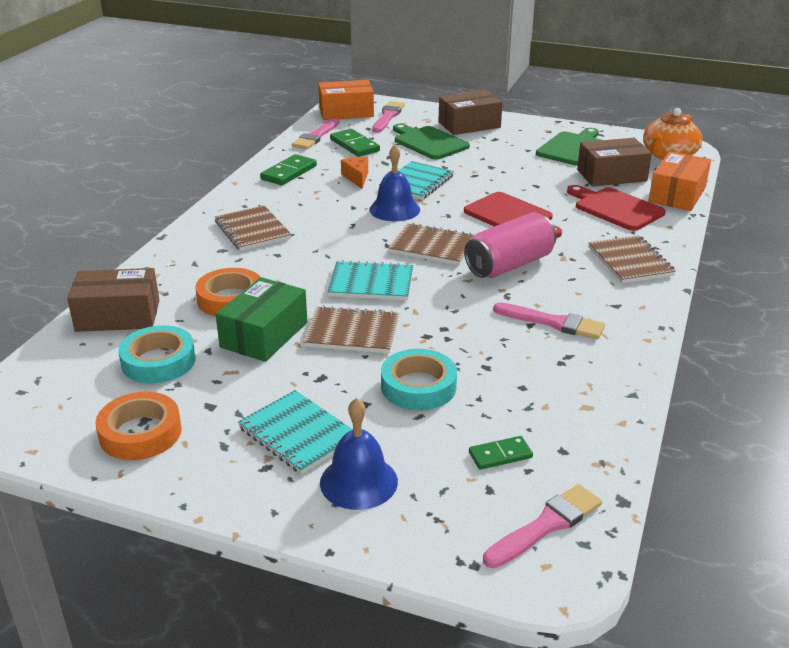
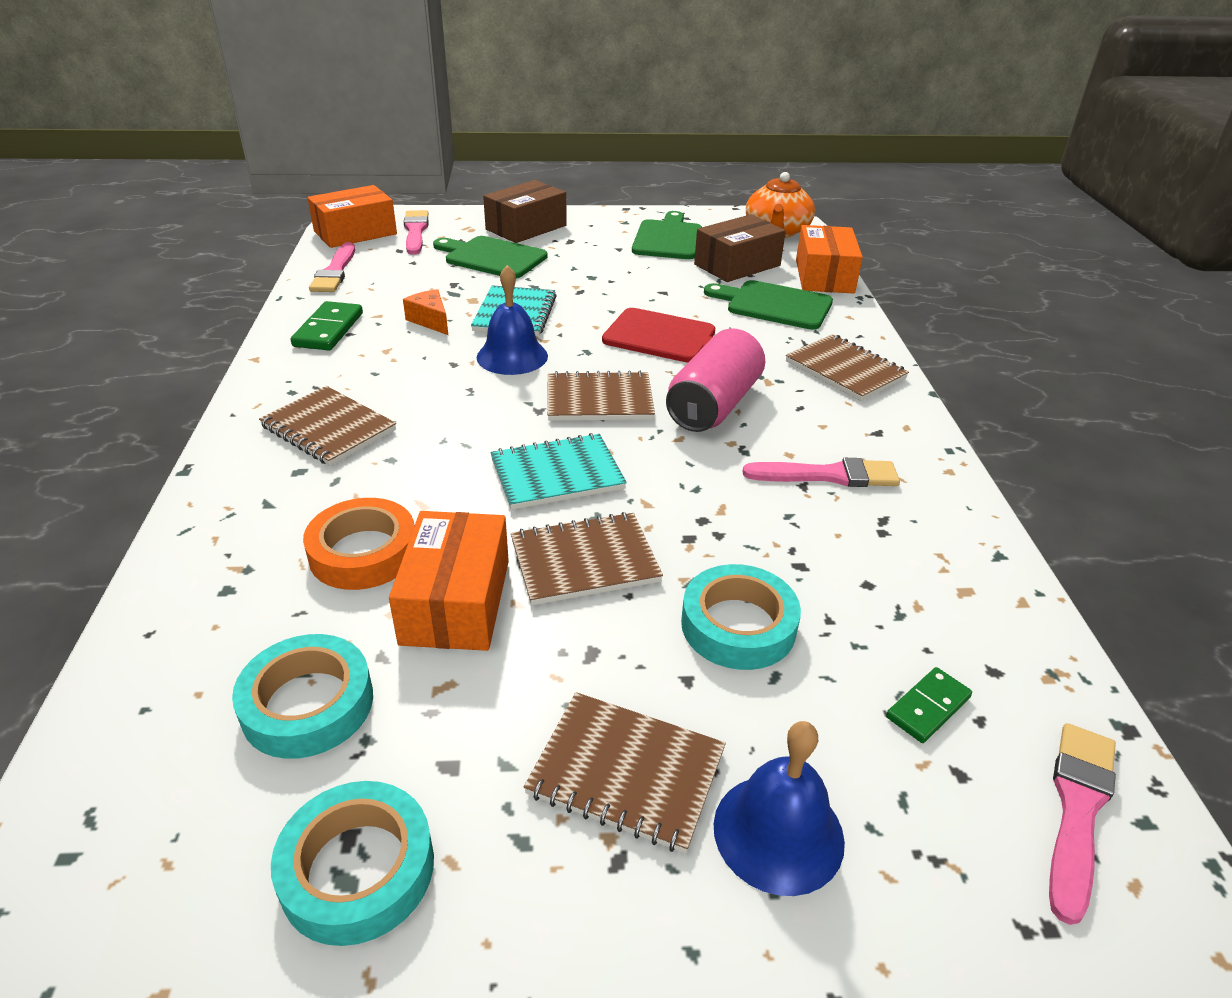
camera: 25 degrees left, 5 degrees up
(118, 315) = (184, 634): brown box -> none
(140, 433) = (358, 869): orange tape -> turquoise tape
(264, 335) = (456, 601): green box -> orange box
(298, 434) = (626, 772): turquoise notebook -> brown notebook
(354, 145) = (397, 276): green domino -> none
(615, 208) = (774, 305): red cutting board -> green cutting board

